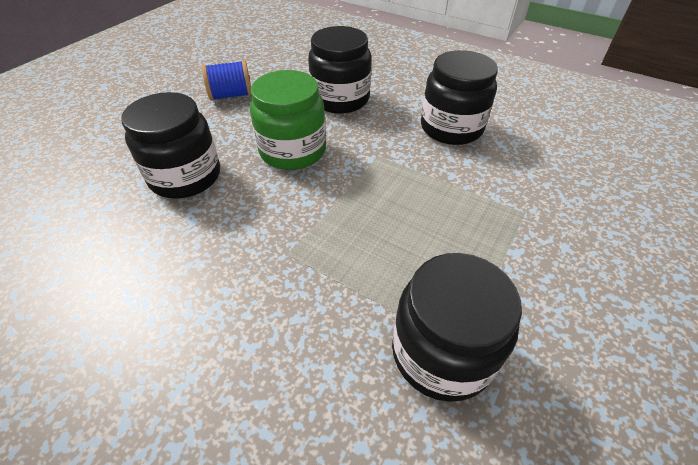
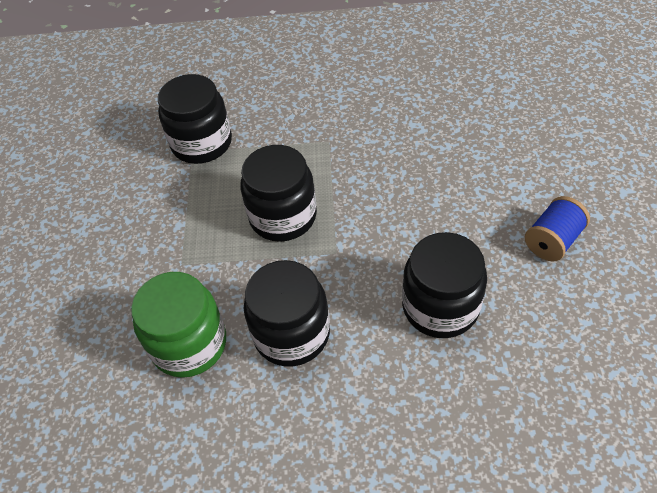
camera: 150 degrees right, 5 degrees up
(185, 176) = (462, 145): black jar -> black jar (283, 216)
(292, 151) = (412, 213): green jar -> green jar (189, 344)

